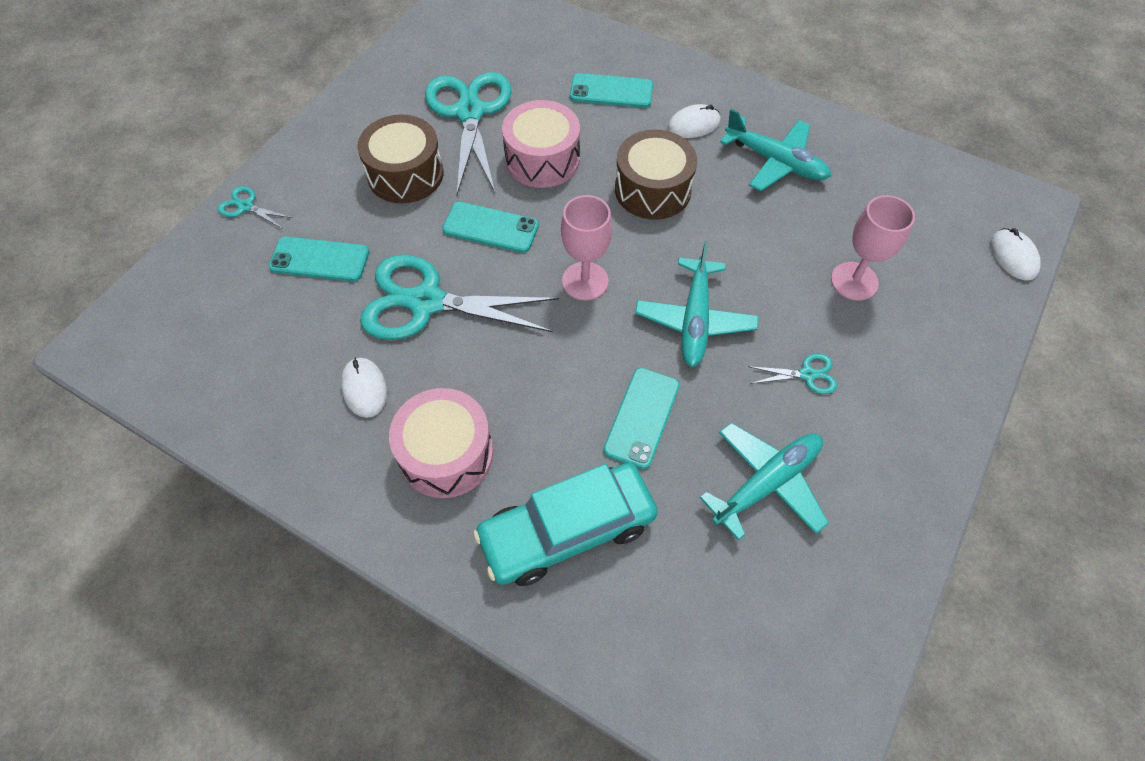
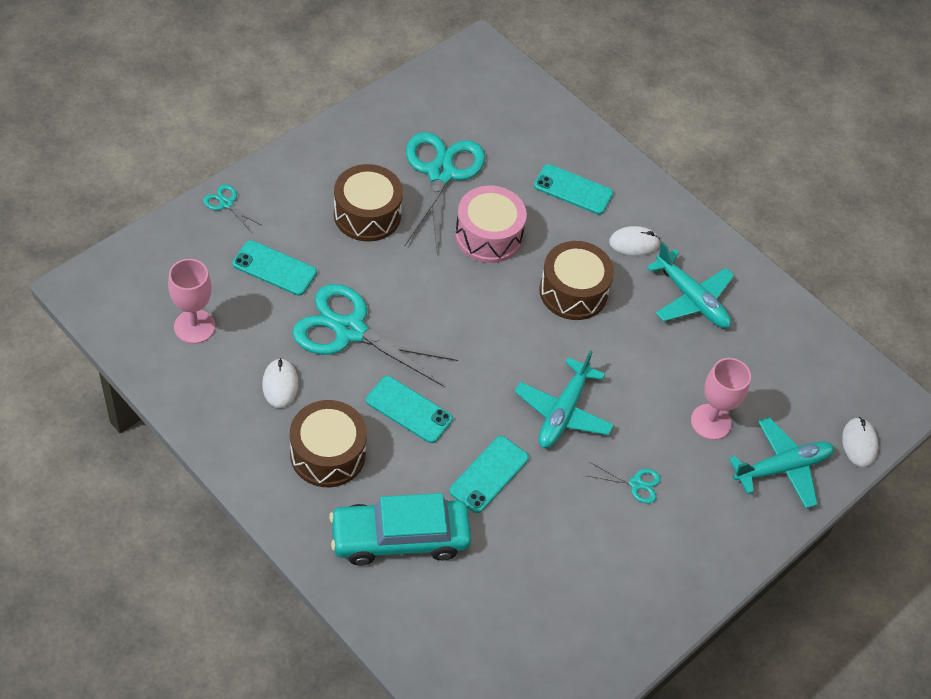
camera: 10 degrees right, 5 degrees down
(446, 454) = (328, 454): pink drum -> brown drum
(490, 228) = (423, 283): turquoise phone -> turquoise phone (409, 410)
(585, 281) = (485, 353): pink goblet -> pink goblet (194, 326)
(767, 483) = (566, 553): turquoise plane -> turquoise plane (782, 468)

